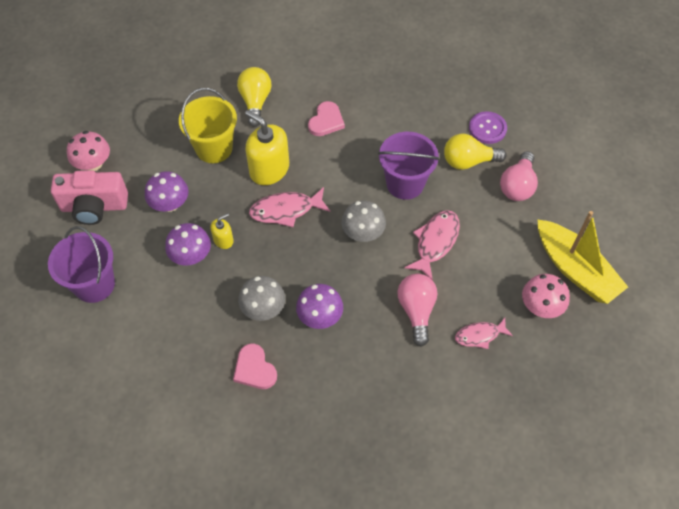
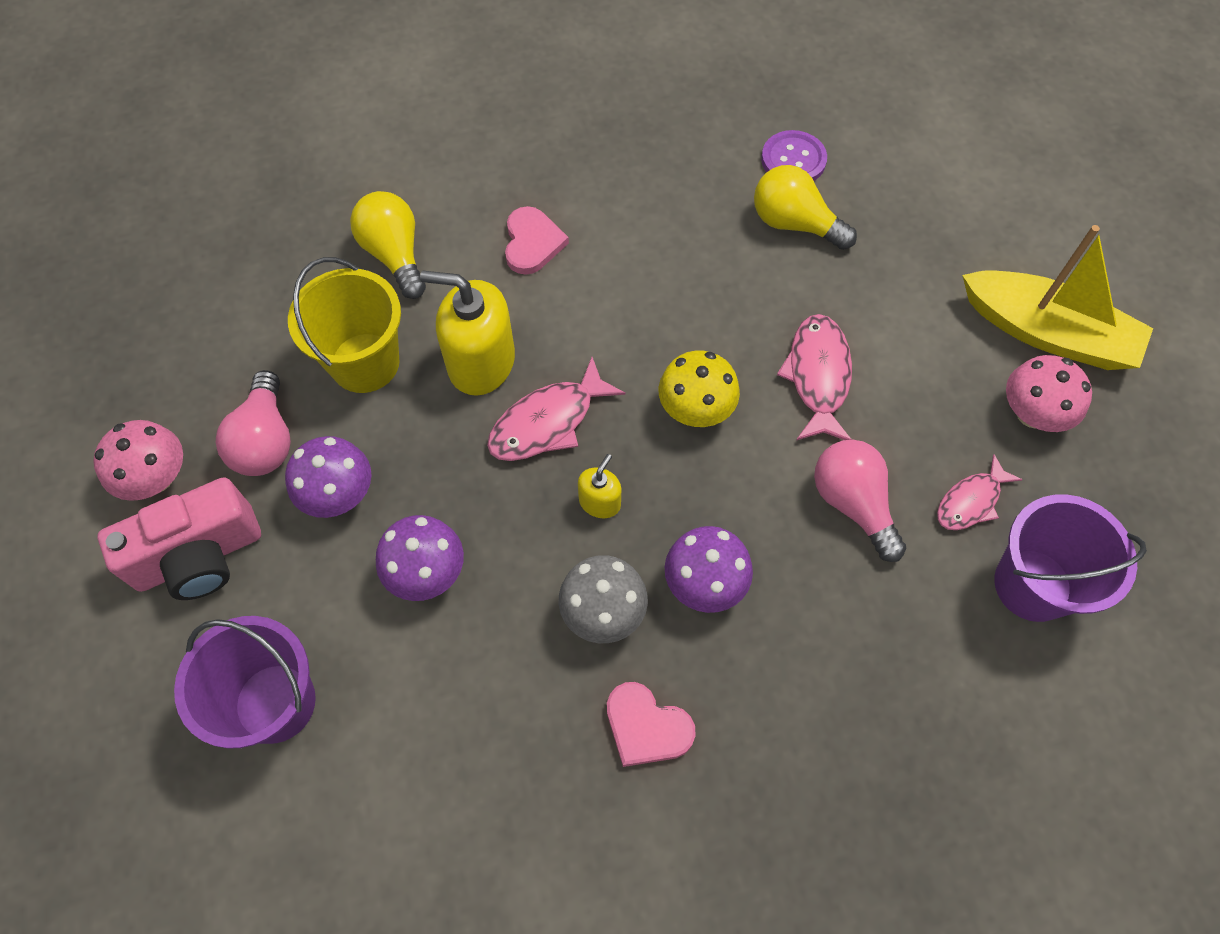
camera: 25 degrees left, 5 degrees up
(223, 240) = (468, 519): yellow soap dispenser -> yellow soap dispenser (600, 502)
(363, 233) = (696, 408): grey mushroom -> yellow mushroom
(405, 184) = (717, 298): purple bucket -> purple bucket (1032, 585)
(468, 161) = (794, 223): yellow light bulb -> yellow light bulb turned 60 degrees clockwise
(517, 186) = (889, 234): pink light bulb -> pink light bulb (265, 440)

